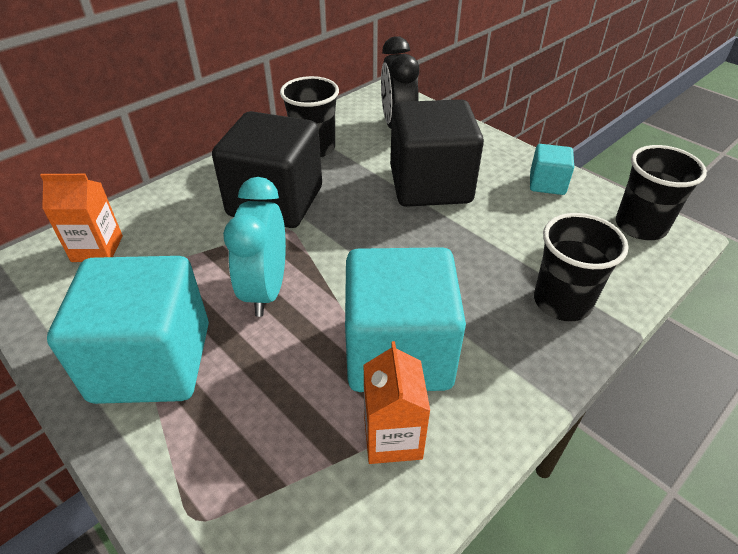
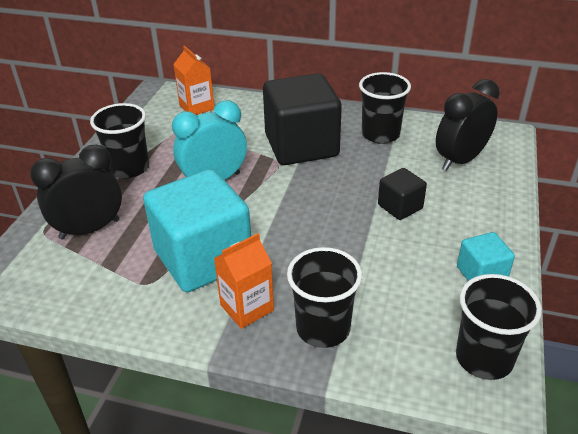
camera: 60 degrees right, 5 degrees down
(152, 362) = (129, 168): turquoise cube -> black cup
(246, 453) = (90, 229): none -> black clock
(392, 437) = (133, 281): orange carton -> orange carton (247, 308)
(430, 185) = (400, 207): black cube -> black cube, size x0.47

